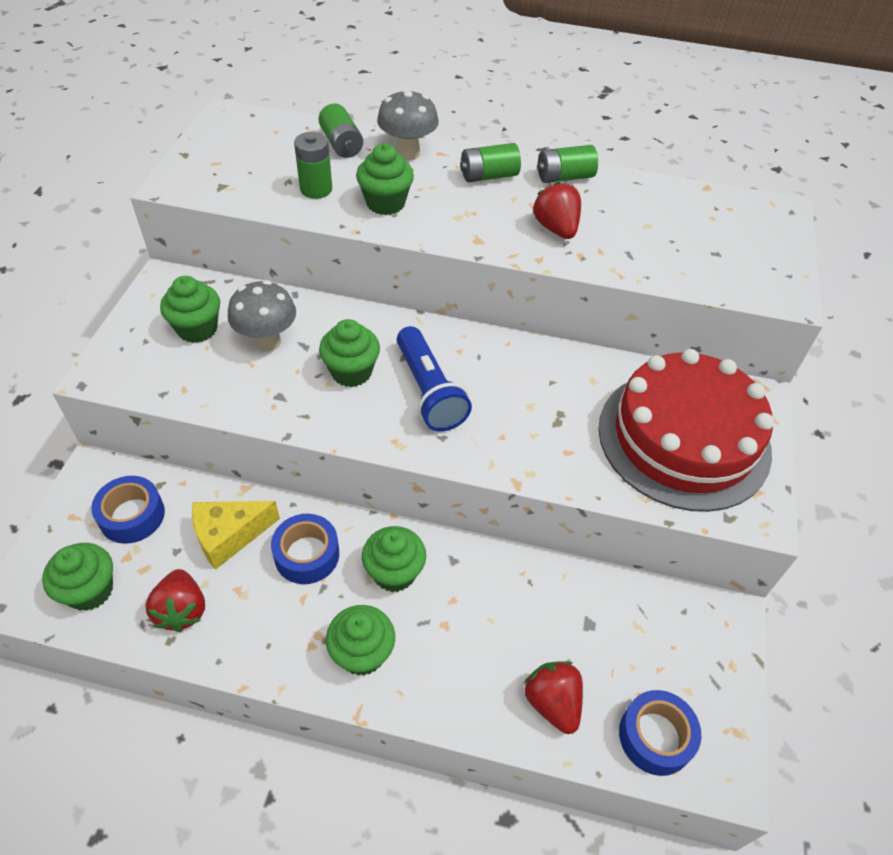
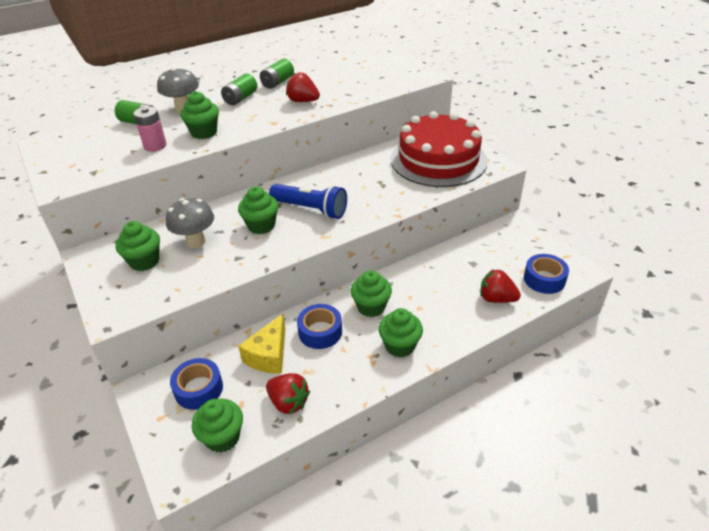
camera: 40 degrees left, 10 degrees down
(316, 189) = (155, 146): green battery -> pink battery

